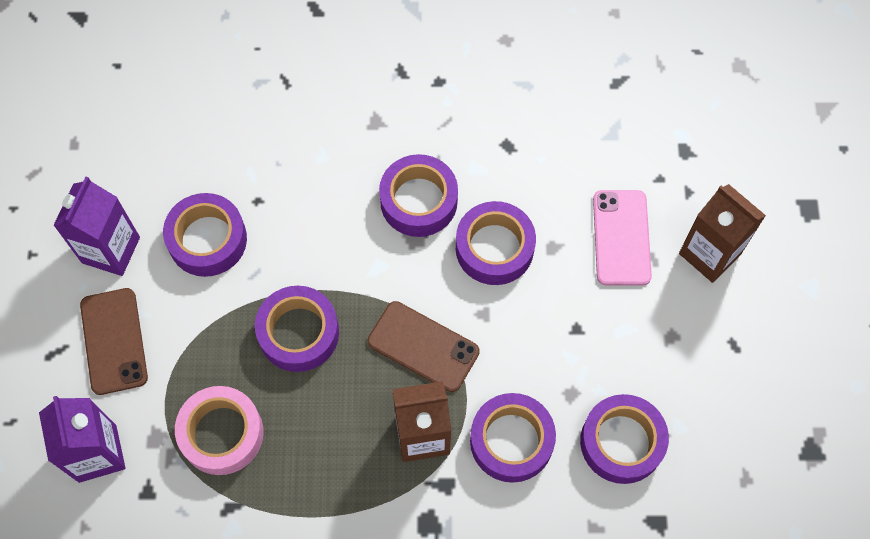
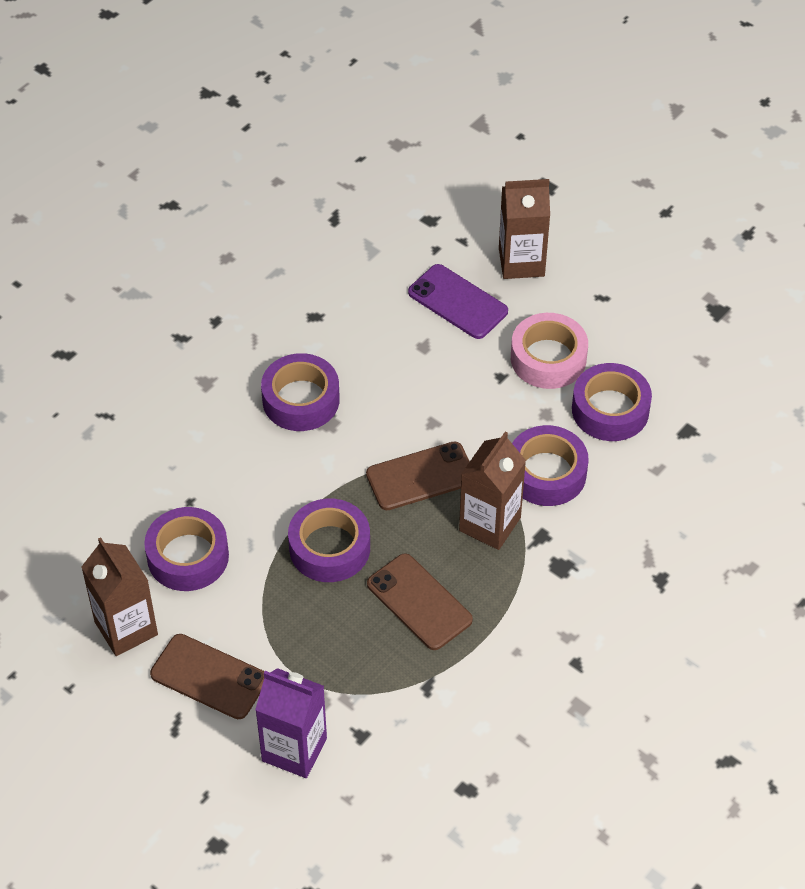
camera: 50 degrees left, 15 degrees down
(111, 250) = (126, 628): purple carton -> brown carton
(221, 433) = (362, 653): pink tape -> pink tape (548, 358)
(303, 439) = (419, 602): none -> brown phone
(494, 248) = (388, 380): purple tape -> none
(621, 238) = (457, 302): pink phone -> purple phone

